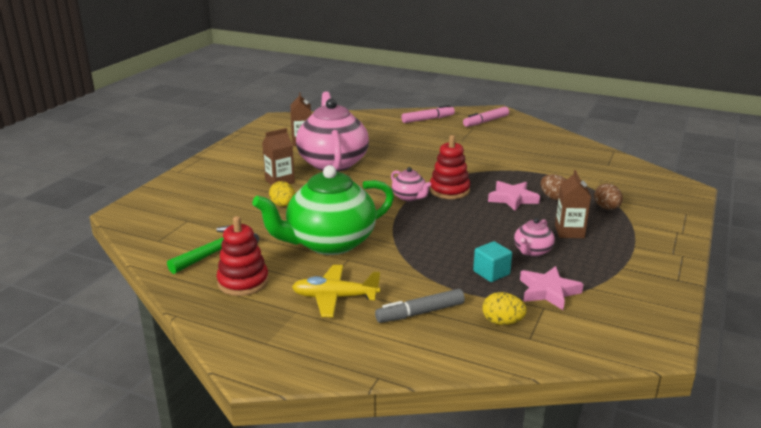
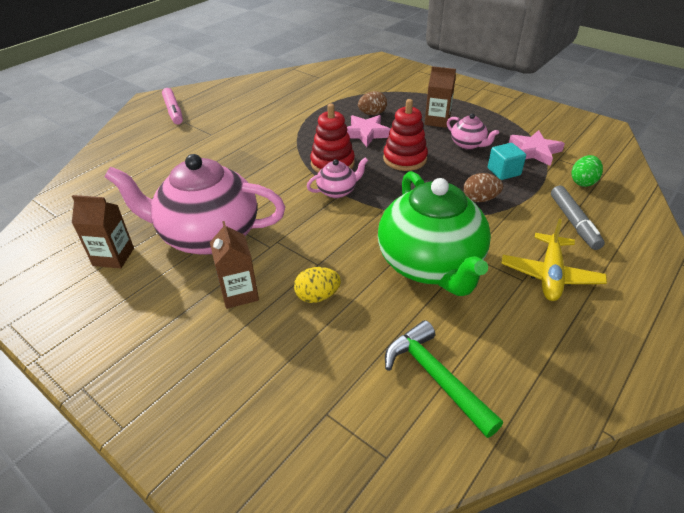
camera: 75 degrees left, 15 degrees up
(243, 282) = (517, 352): red stacking toy -> red stacking toy (404, 159)
(428, 119) = (132, 144): pink marker -> none
(502, 322) = (583, 182): yellow egg -> green egg
(606, 208) = (400, 96): brown egg -> brown egg (480, 199)

